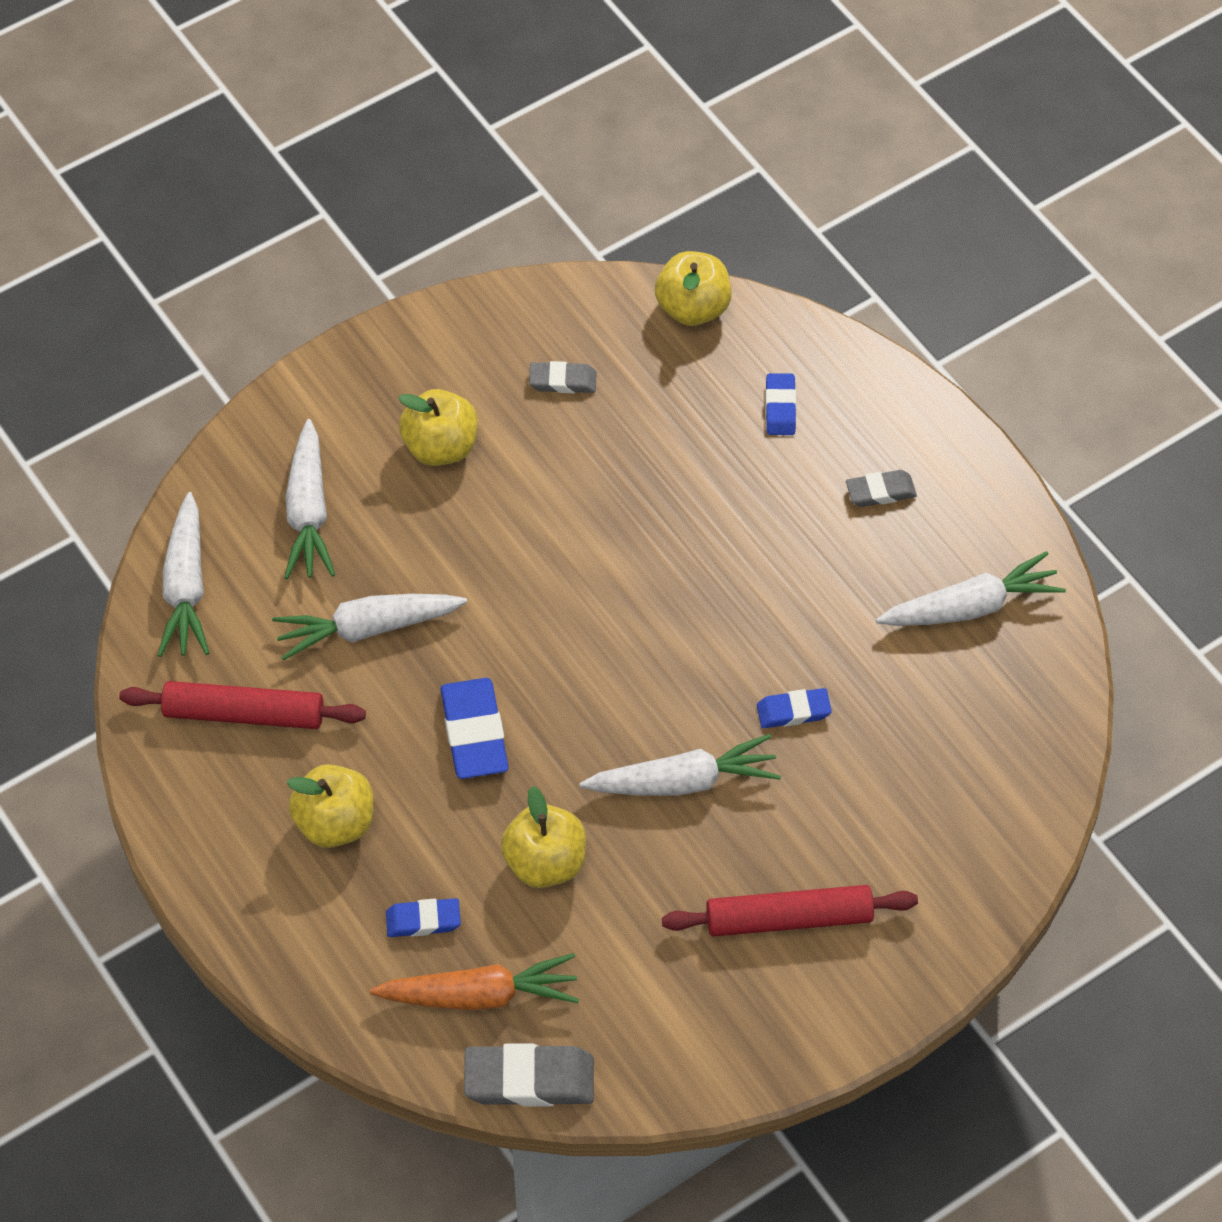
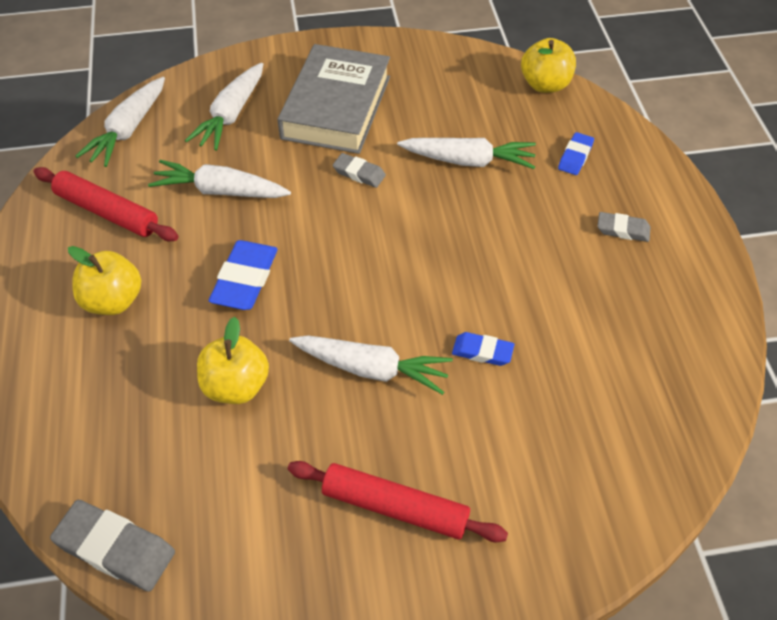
camera: 25 degrees right, 5 degrees down
(423, 920) = (123, 391): blue eraser -> none
(440, 447) = (336, 107): yellow apple -> grey book
(481, 995) = (125, 464): orange carrot -> none
(562, 381) = (437, 97): grey eraser -> grey eraser (359, 173)
(971, 606) = (658, 329): white carrot -> white carrot (469, 161)

